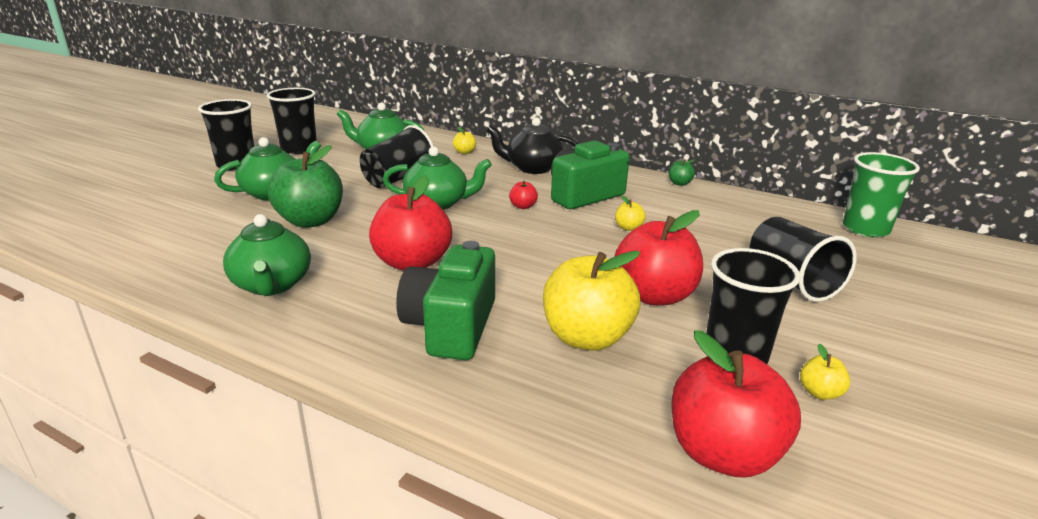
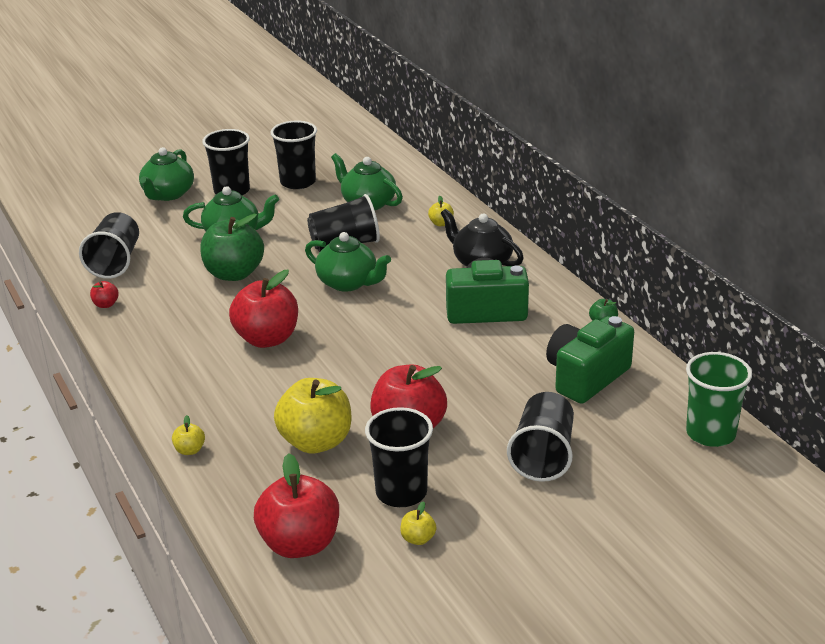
camera: 35 degrees right, 5 degrees up
(151, 241) = (115, 262): none -> black cup
(272, 285) = (160, 327): green teapot -> green teapot (168, 194)
(451, 327) = (238, 401): green camera -> green camera (586, 377)
(523, 206) = (415, 307): red apple -> red apple (106, 304)
(628, 228) = (478, 359): yellow apple -> yellow apple (190, 450)

